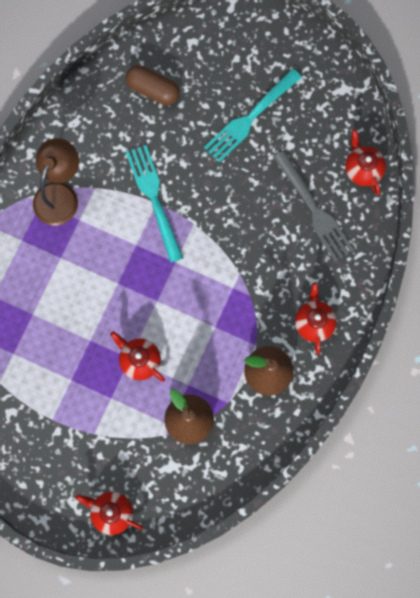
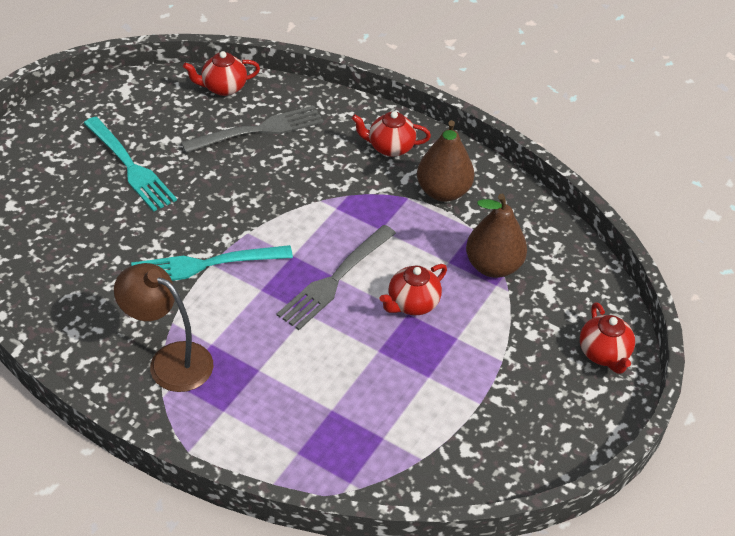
camera: 85 degrees left, 30 degrees down
(111, 513) = (604, 354): red teapot -> red teapot turned 45 degrees counterclockwise
(153, 90) = (59, 249): brown capsule -> none
(155, 298) = (335, 279): none -> grey fork

